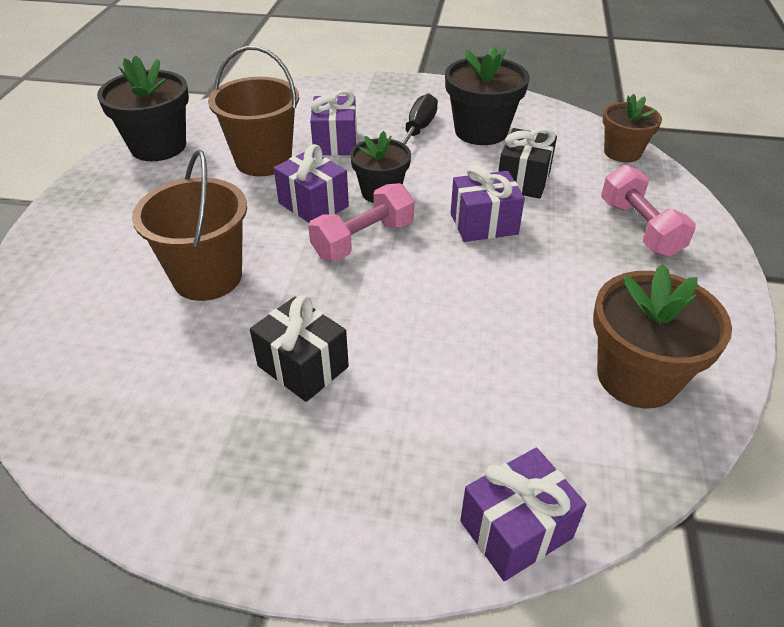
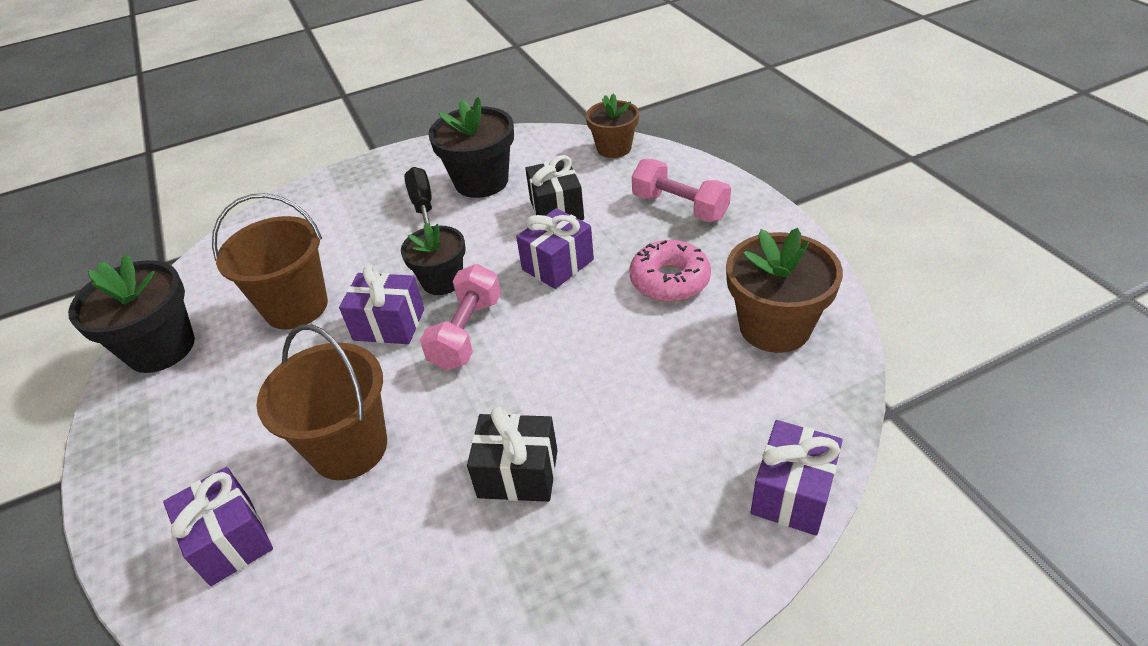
camera: 30 degrees left, 0 degrees up
(335, 142) = (353, 254): purple gift -> purple gift (230, 540)
(571, 285) = (669, 280): none -> pink donut

